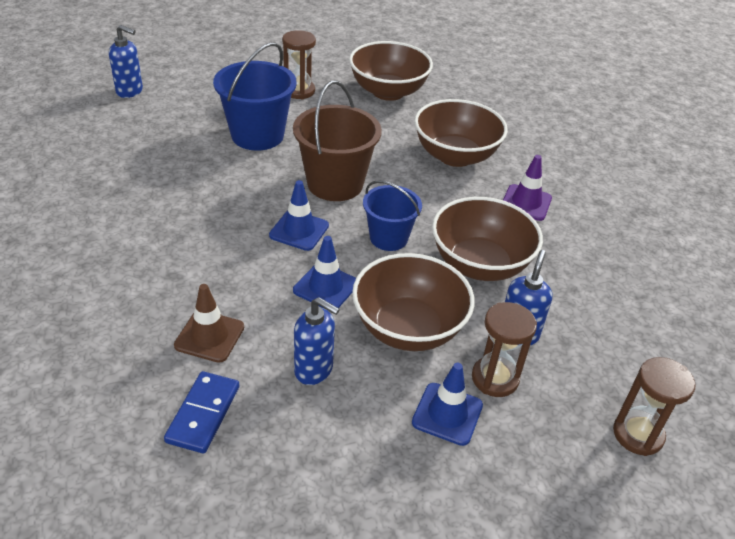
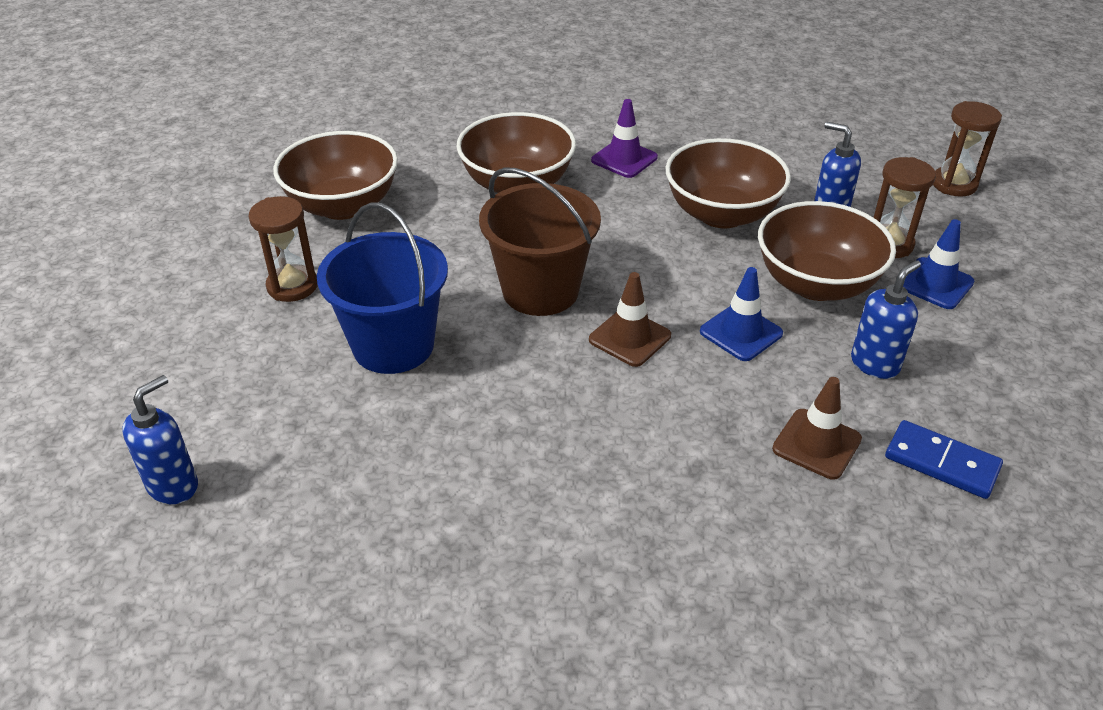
camera: 70 degrees left, 0 degrees up
(299, 230) = (629, 338): blue traffic cone -> brown traffic cone
(388, 238) = (662, 268): blue bucket -> none

